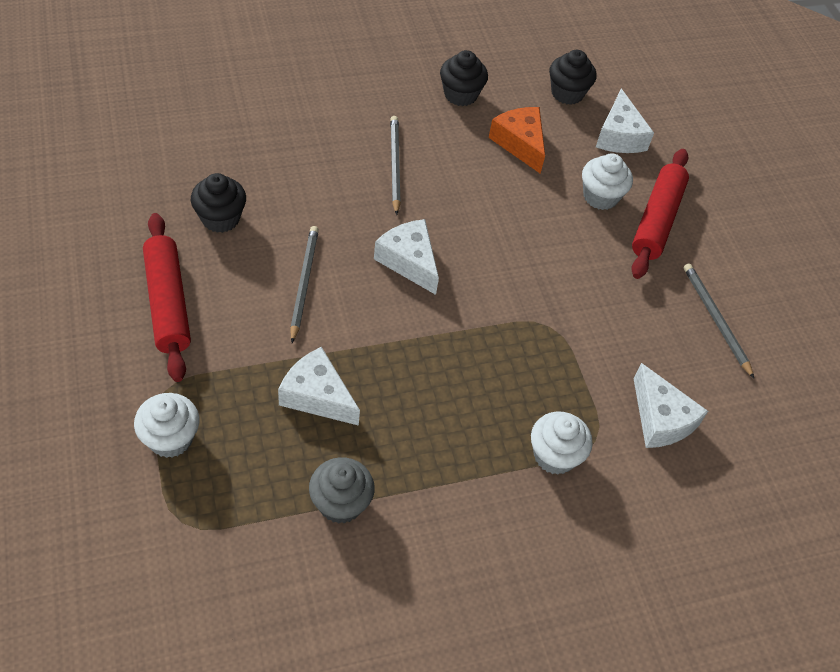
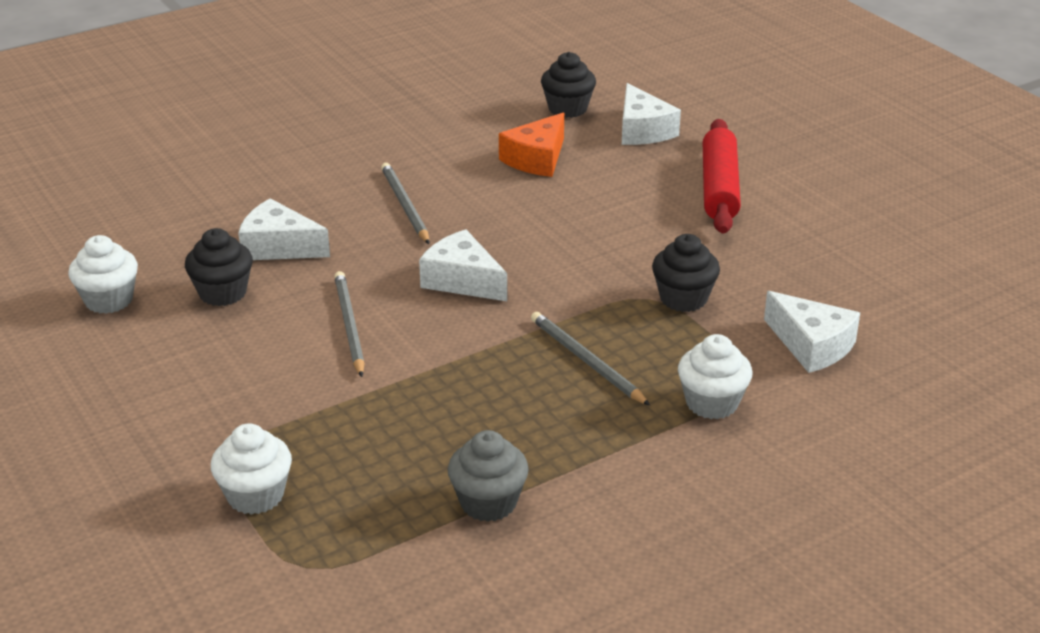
camera: 10 degrees left, 20 degrees down
(167, 303) = (194, 379): red rolling pin -> none
(317, 396) = (413, 417): white cheese -> white cheese (279, 247)
(460, 94) = (450, 134): black cupcake -> black cupcake (683, 298)
(520, 143) = (537, 159): orange cheese -> orange cheese turned 105 degrees counterclockwise
(600, 196) = (648, 182): white cupcake -> white cupcake (109, 300)
(715, 319) = (826, 252): grey pencil -> grey pencil (586, 361)

